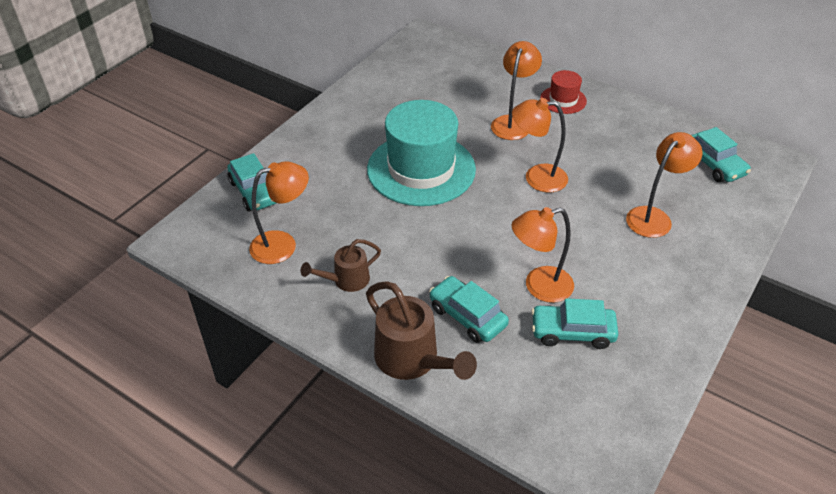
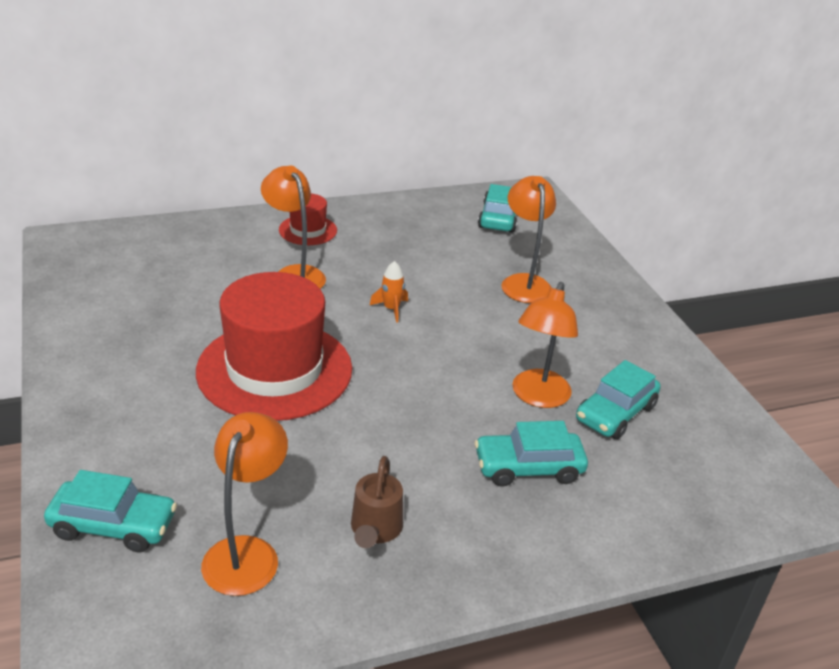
camera: 55 degrees left, 10 degrees down
(413, 361) = (552, 546): brown watering can -> none
(421, 169) = (274, 370): turquoise hat -> red hat
(536, 177) = (391, 309): orange lamp -> orange rocket
(713, 164) = (499, 218): turquoise car -> turquoise car turned 90 degrees counterclockwise

